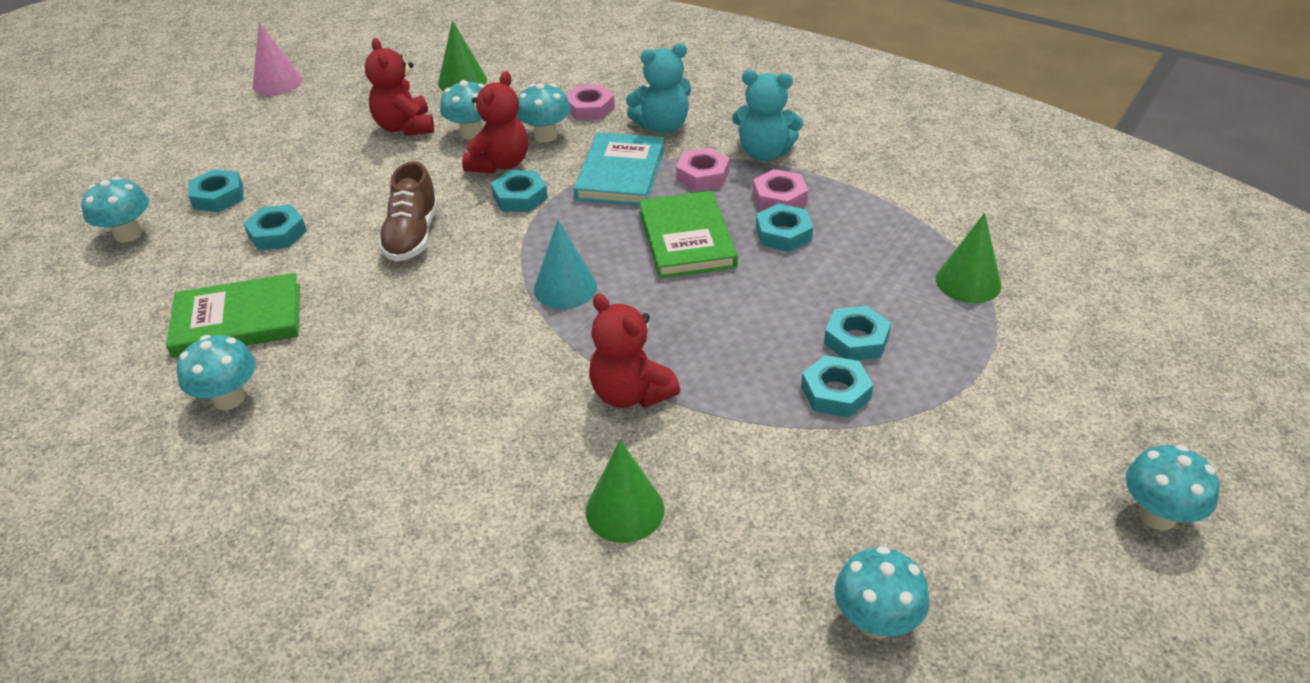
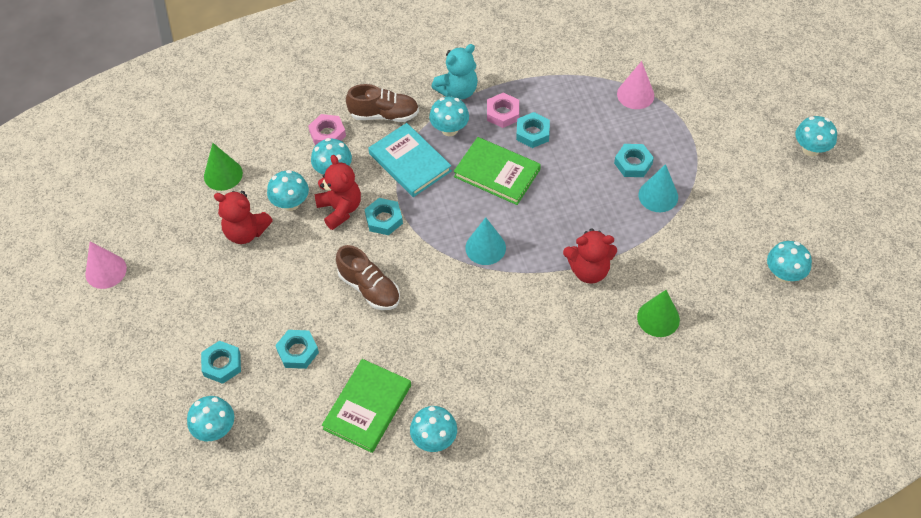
camera: 50 degrees left, 15 degrees up
(662, 126) = (384, 115): turquoise teddy bear -> brown shoe
(702, 175) = (449, 129): pink nut -> turquoise mushroom
(835, 392) = (658, 196): turquoise nut -> turquoise cone
(968, 282) = (635, 94): green cone -> pink cone

